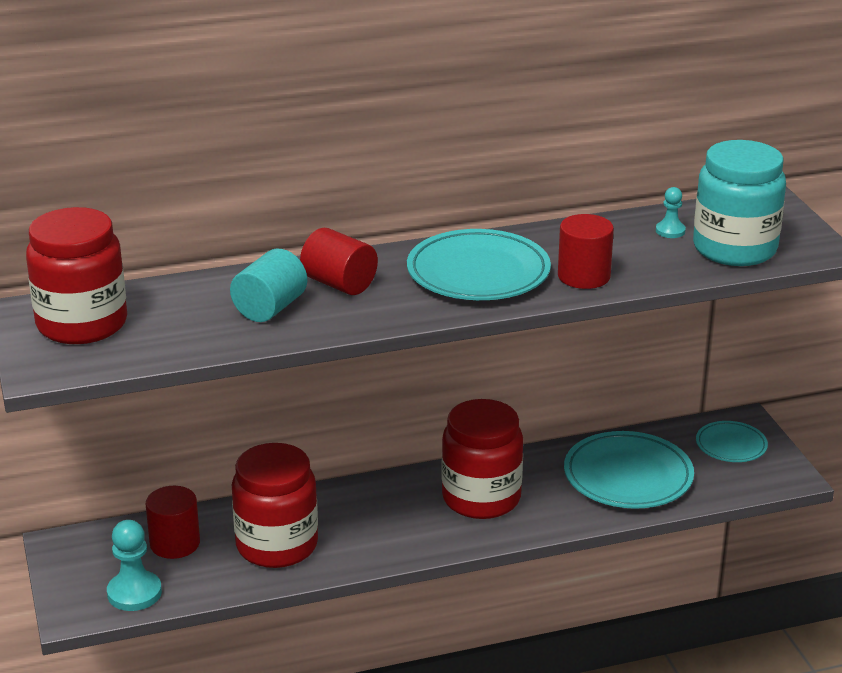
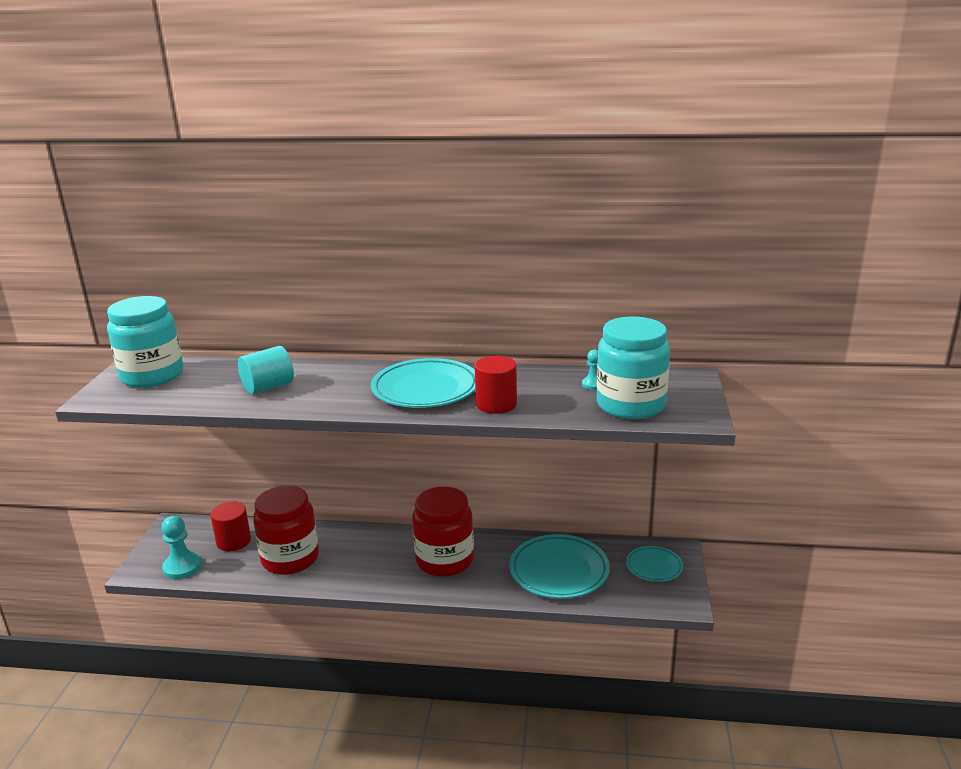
camera: 25 degrees right, 5 degrees down
(82, 324) = (152, 376): red jar -> turquoise jar
(339, 284) = (328, 380): red cylinder -> none

